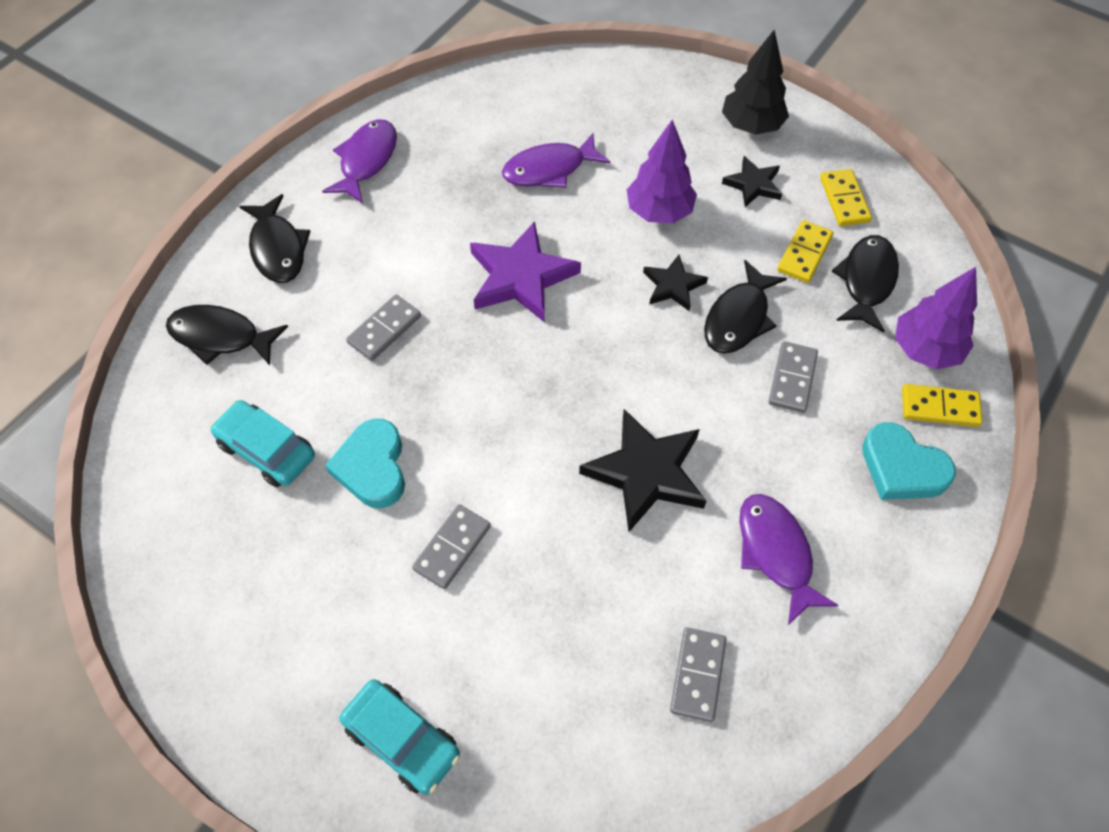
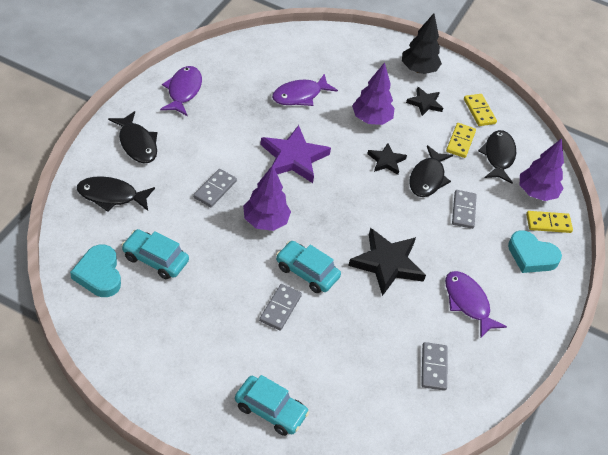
camera: 15 degrees left, 10 degrees down
(372, 467) = (223, 267): turquoise heart -> turquoise heart (99, 274)
(455, 389) = (265, 221): none -> purple tree
(508, 483) = (307, 272): none -> turquoise car

